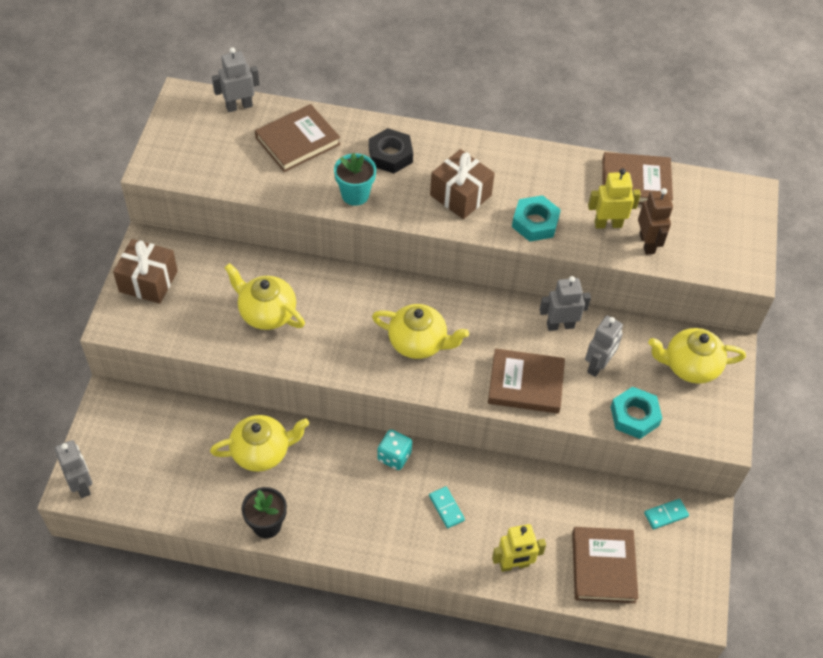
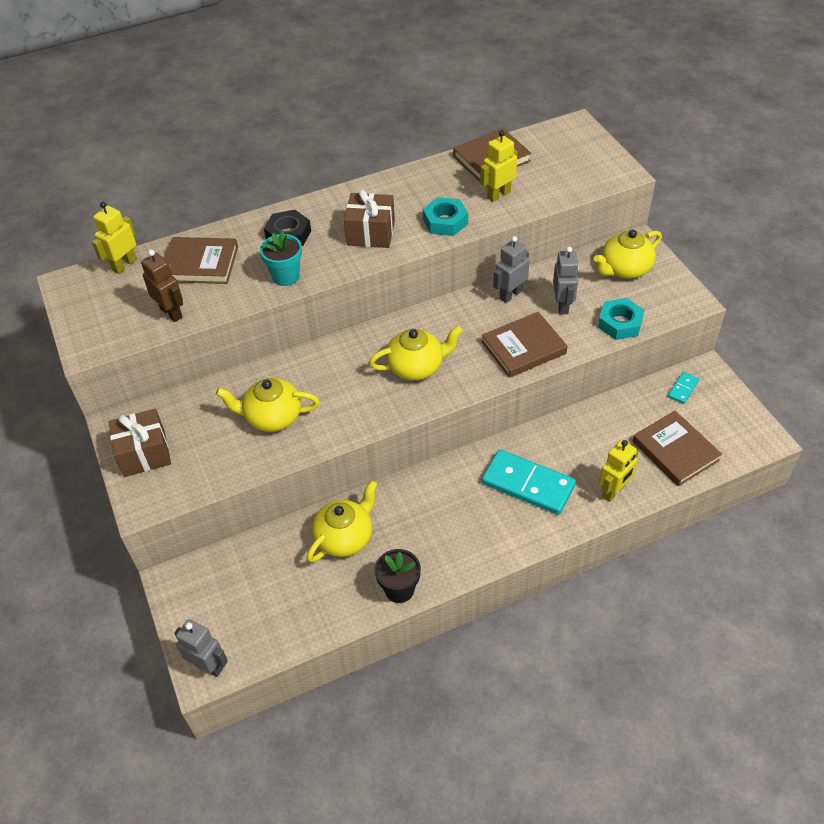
camera: 30 degrees left, 5 degrees down
(239, 106) = (124, 265): grey robot -> yellow robot
(297, 141) = (200, 264): brown book -> brown book turned 75 degrees clockwise
(394, 456) = (454, 473): turquoise dice -> none
(446, 508) = (528, 484): turquoise domino -> turquoise domino, size x2.18
(647, 243) = (538, 192): brown robot -> brown robot (171, 313)

